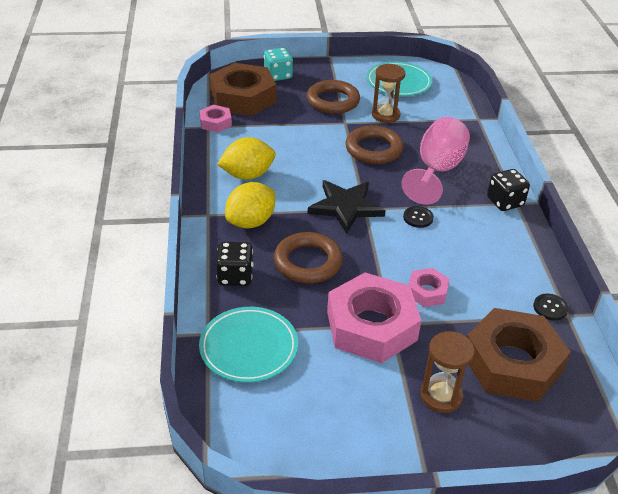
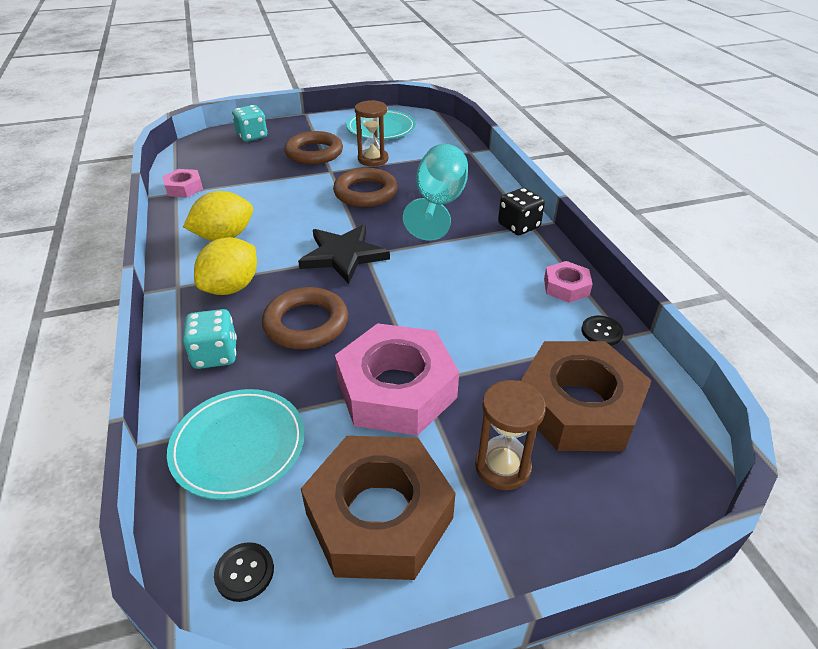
camera: 10 degrees left, 0 degrees up
(235, 276) = (215, 355): black dice -> turquoise dice
(243, 97) = (214, 160): brown nut -> brown nut (379, 516)
(418, 218) = (428, 255): black button -> black button (244, 572)
(427, 291) = (455, 336): pink nut -> pink nut (566, 287)
(437, 170) = (438, 205): pink goblet -> turquoise goblet

